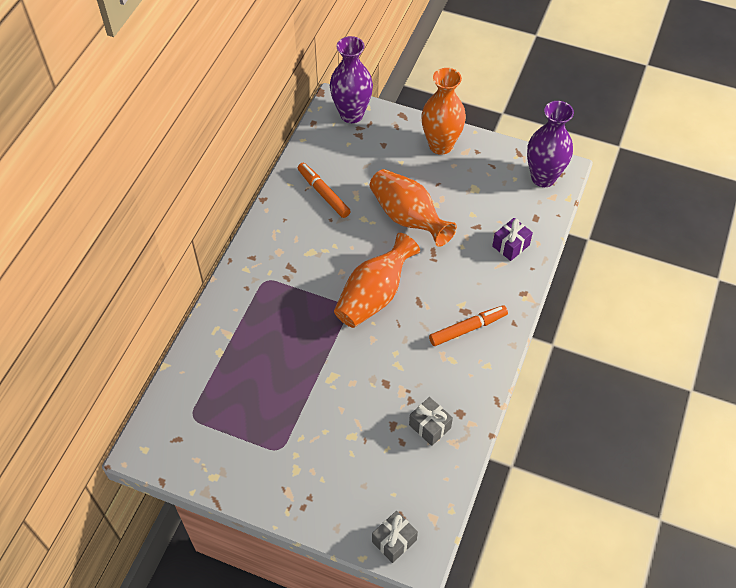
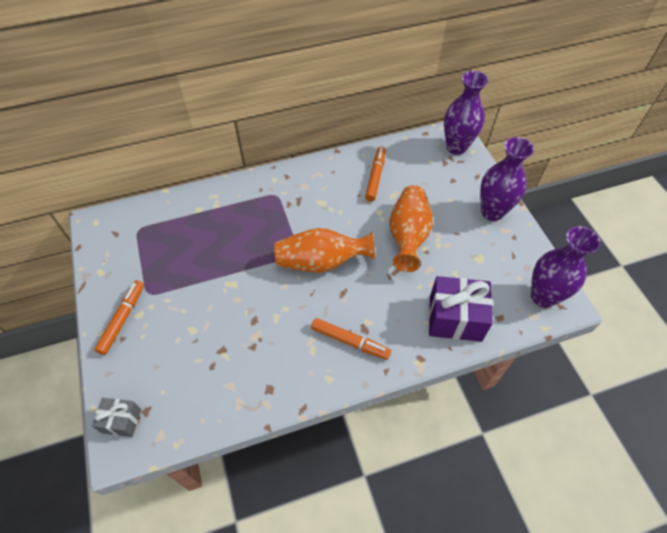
camera: 50 degrees right, 0 degrees up
(288, 486) = (122, 319): none -> orange marker
(430, 426) = (240, 376): grey gift -> none
(440, 145) = (492, 212): orange vase -> purple vase
(510, 245) = (455, 318): purple gift -> purple gift, size x1.80

